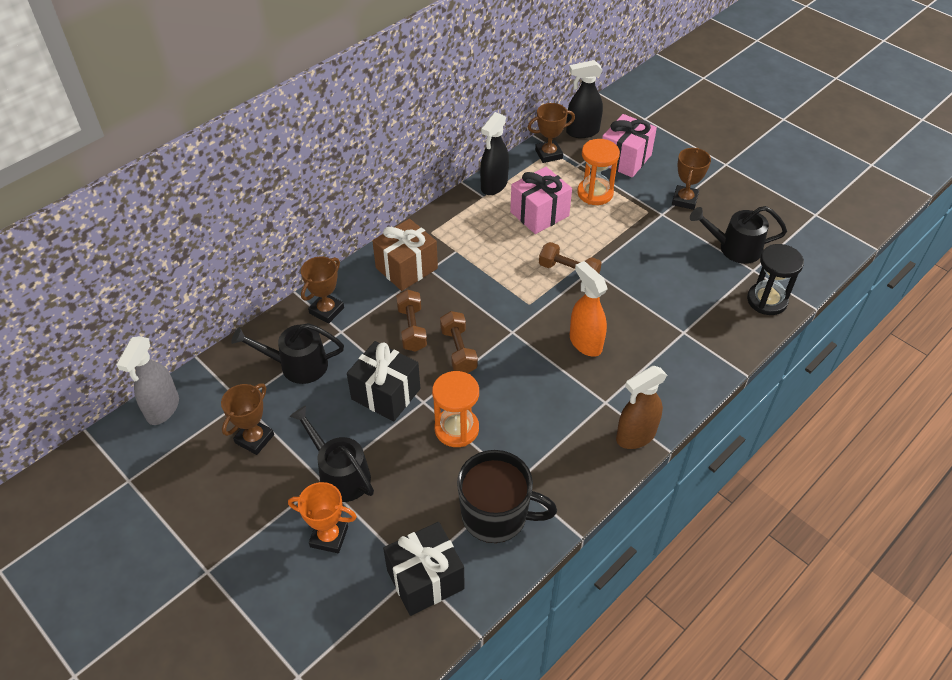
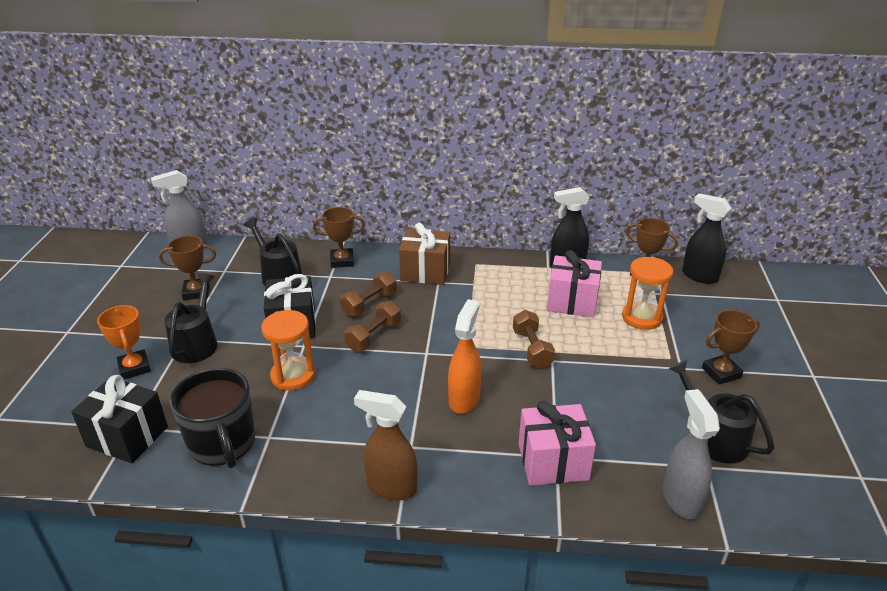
camera: 50 degrees right, 15 degrees down
(625, 159) = (709, 313): pink gift -> pink gift (553, 462)
(767, 300) = (680, 498): black hourglass -> grey spray bottle

